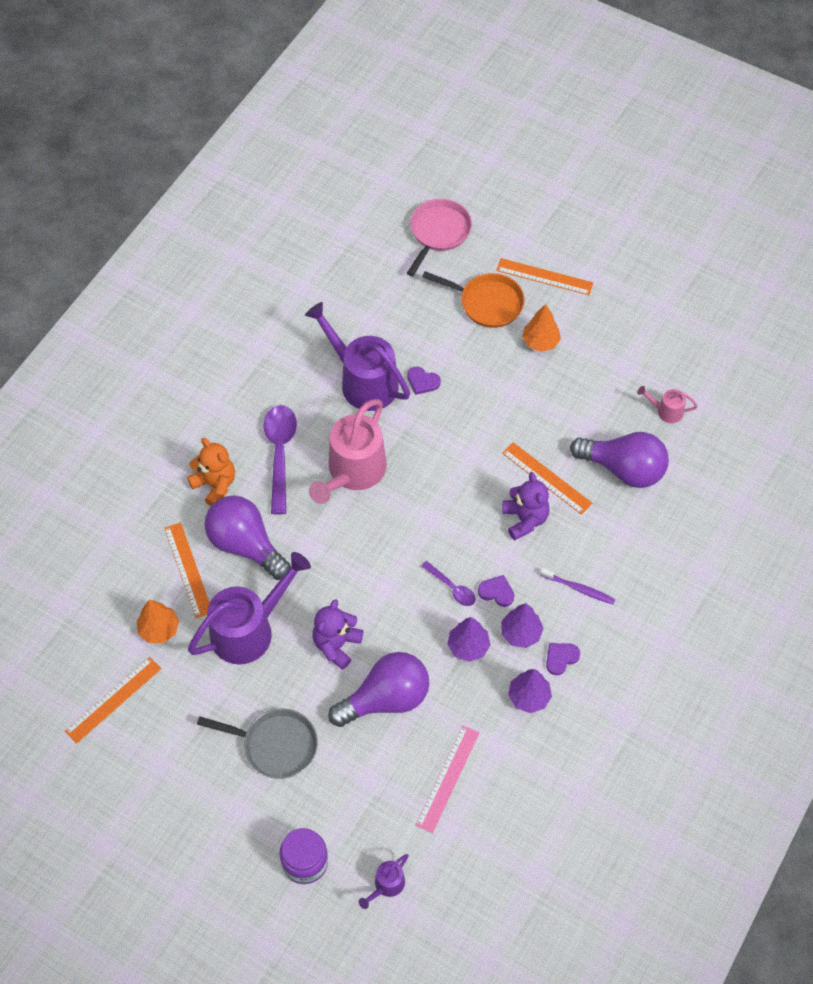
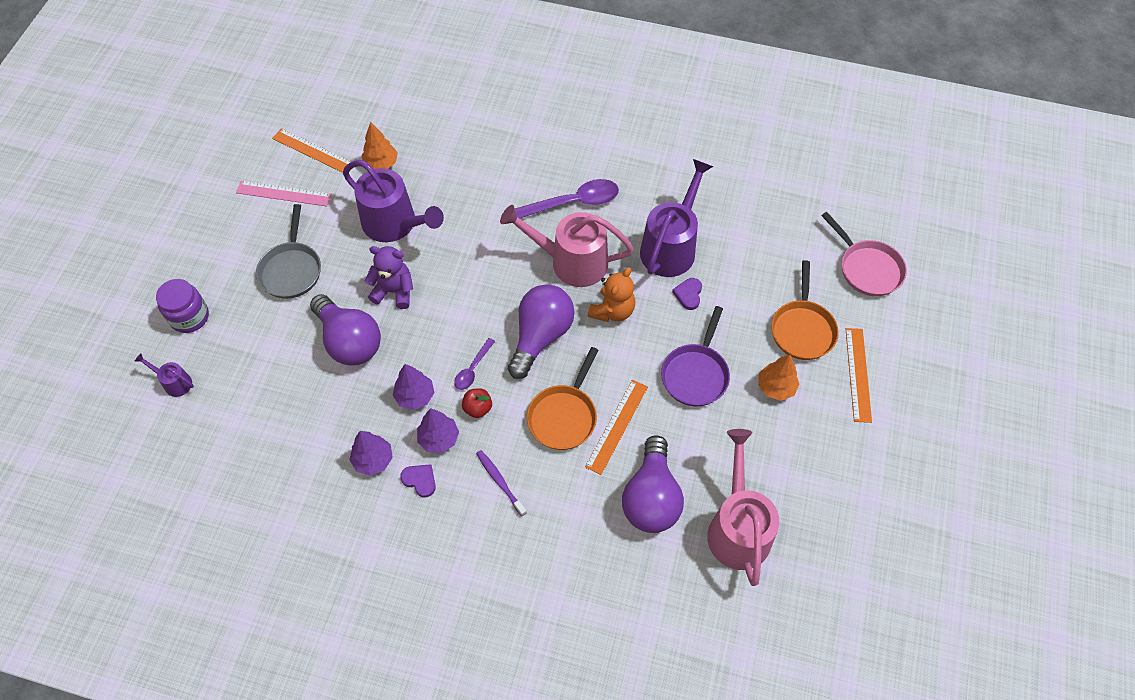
camera: 75 degrees right, 0 degrees up
(188, 569) = (440, 168): orange ruler -> none
(215, 485) = (526, 165): orange teddy bear -> orange teddy bear (612, 310)
(246, 545) = (474, 201): purple light bulb -> purple light bulb (541, 336)
(438, 233) = (867, 268): pink pan -> pink pan turned 45 degrees clockwise
(447, 778) = (280, 408): pink ruler -> pink ruler (283, 193)
(496, 592) = (478, 408): purple heart -> red apple
(510, 400) = (695, 374): none -> purple pan
(525, 519) = (564, 416): purple teddy bear -> orange pan
(579, 589) = (500, 481): purple toothbrush -> purple toothbrush turned 135 degrees clockwise
(666, 411) = (737, 527): pink watering can -> pink watering can, size x2.19

